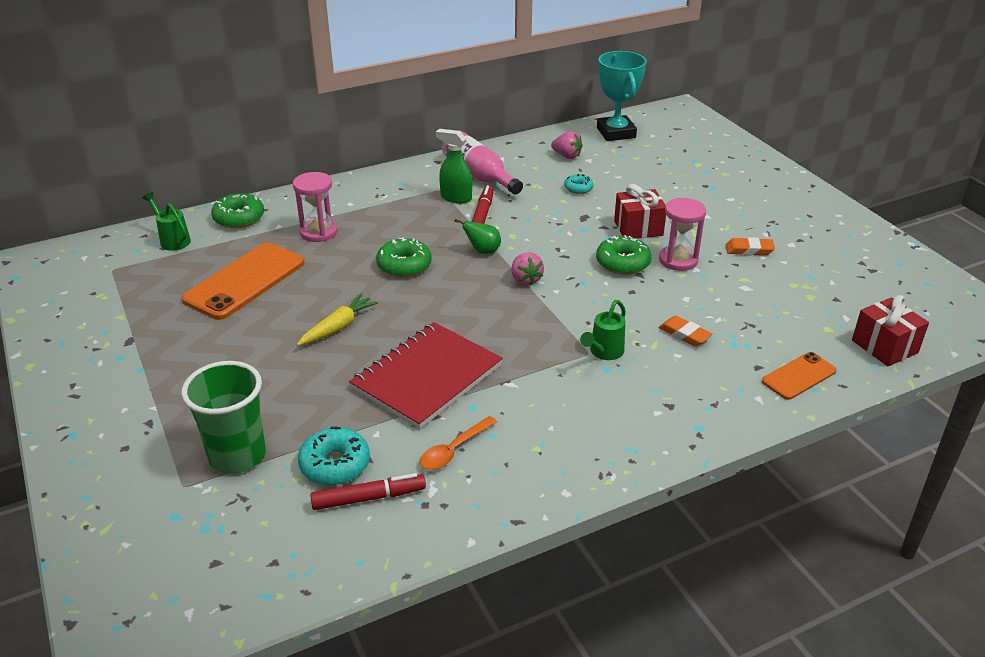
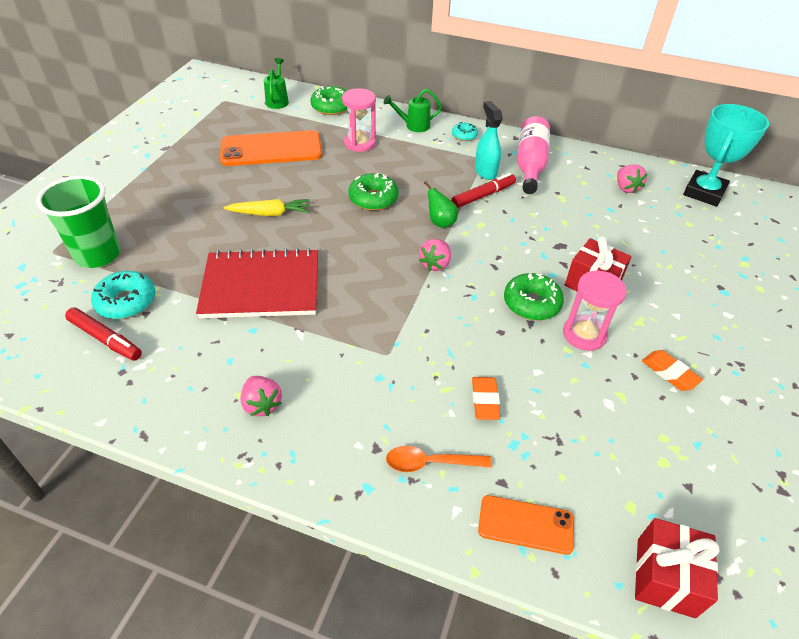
camera: 45 degrees right, 10 degrees up
(453, 450) = (193, 350): orange spoon -> orange spoon (430, 463)
(456, 197) = (485, 171): green spray bottle -> turquoise spray bottle
(562, 440) = (262, 404): none -> pink strawberry
(578, 188) = (593, 219): turquoise donut -> turquoise donut (464, 135)
(604, 352) = (399, 363): green watering can -> green watering can (413, 126)

